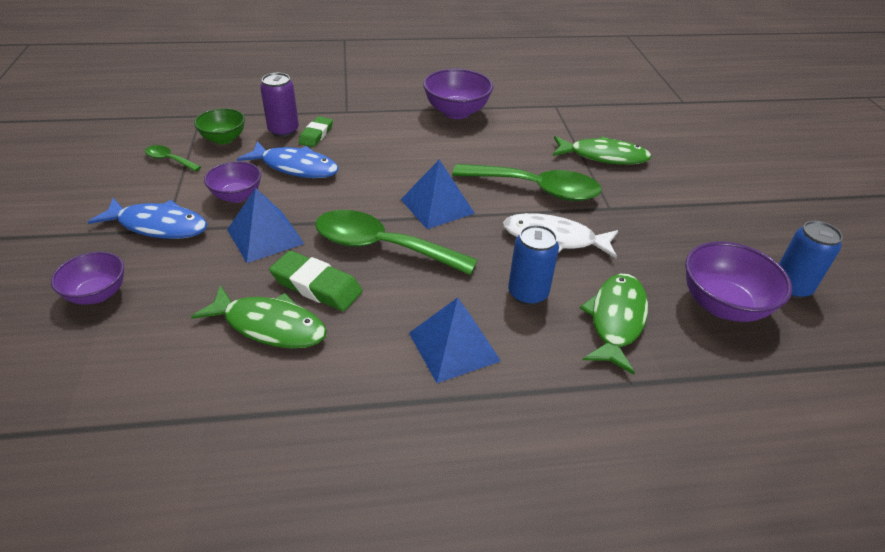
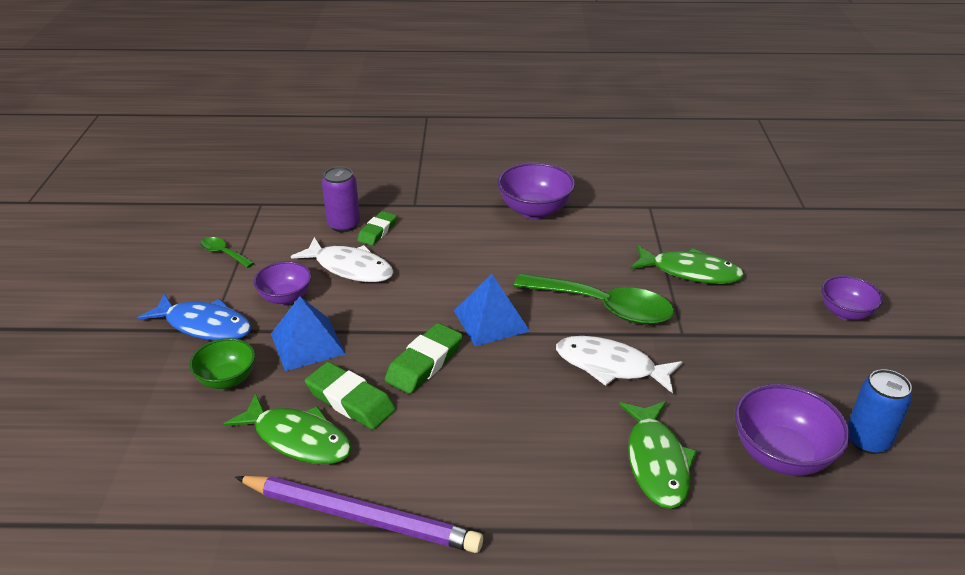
camera: 10 degrees right, 5 degrees down
(97, 294) = (139, 393): purple bowl -> purple bowl (845, 313)
(223, 139) = (281, 232): green bowl -> green bowl (227, 379)
(295, 167) = (350, 268): blue fish -> white fish
(346, 396) = (360, 517): none -> purple pencil
(382, 247) = (424, 363): green spoon -> green eraser
(454, 346) = (478, 476): blue pyramid -> none
(528, 293) = (568, 425): blue can -> none
(616, 320) = (656, 462): green fish -> green fish turned 150 degrees clockwise

